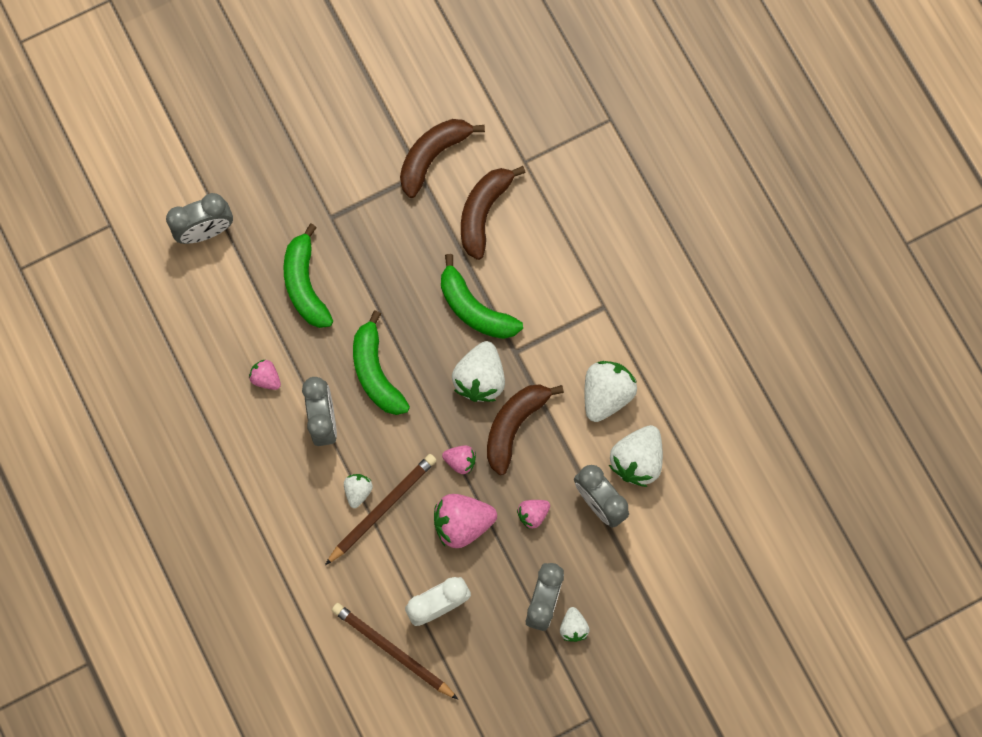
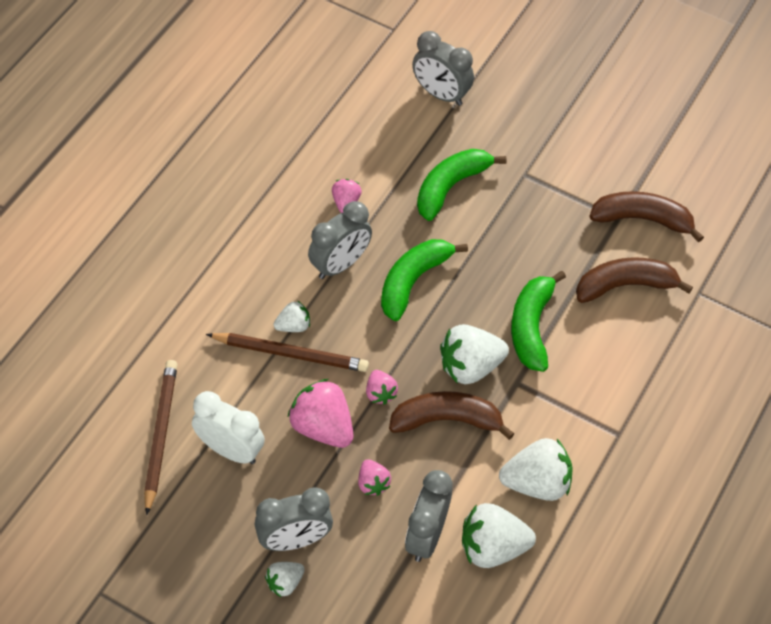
camera: 55 degrees right, 20 degrees down
(533, 514) = (372, 483): pink strawberry -> pink strawberry turned 135 degrees counterclockwise

